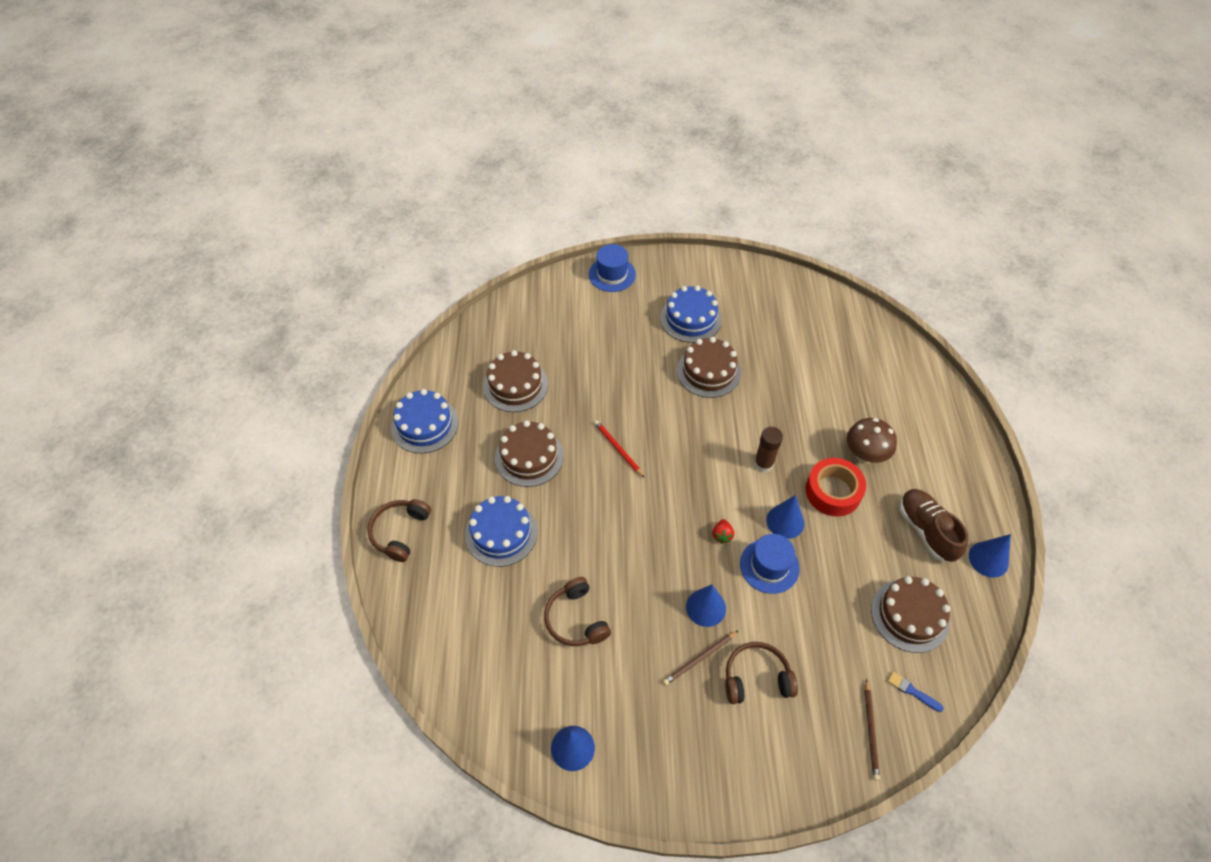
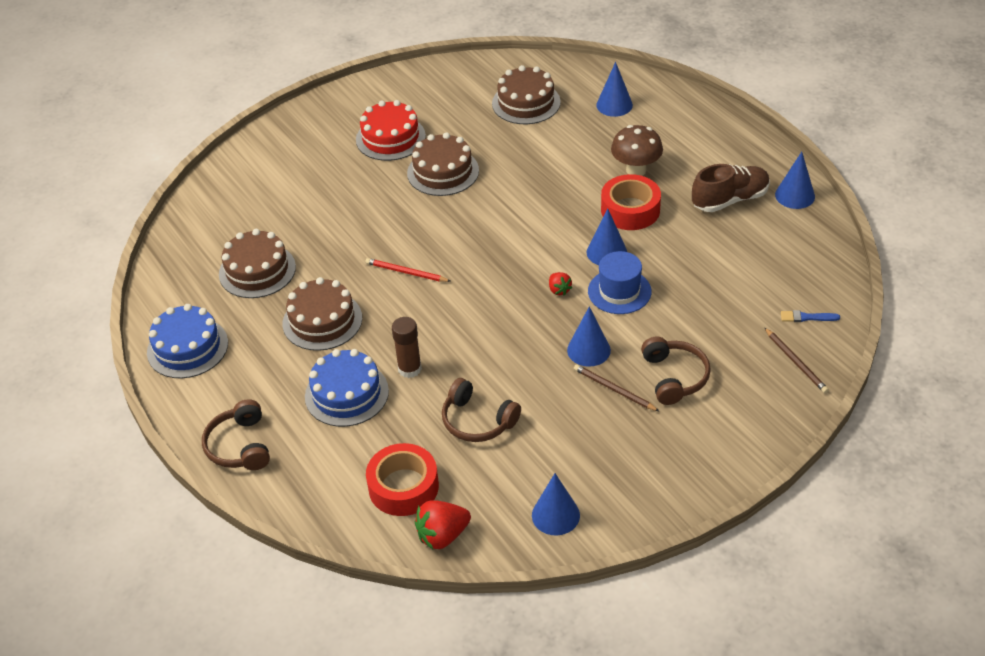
camera: 30 degrees left, 10 degrees down
(479, 708) = (442, 535): none -> red strawberry
(482, 644) = (403, 487): none -> red tape
(612, 274) = (280, 136): blue hat -> none
(691, 318) = (390, 138): blue cake -> red cake
(699, 658) = (614, 389): brown pencil -> brown pencil turned 105 degrees clockwise
(756, 678) = (674, 377): brown headphones -> brown headphones turned 120 degrees clockwise
(763, 463) = (552, 218): brown glue stick -> brown glue stick (409, 369)
(890, 381) = (614, 105): none -> blue cone
(910, 615) = (763, 266): brown cake -> brown cake (526, 103)
(926, 530) = (730, 200): brown shoe -> brown shoe turned 120 degrees clockwise

